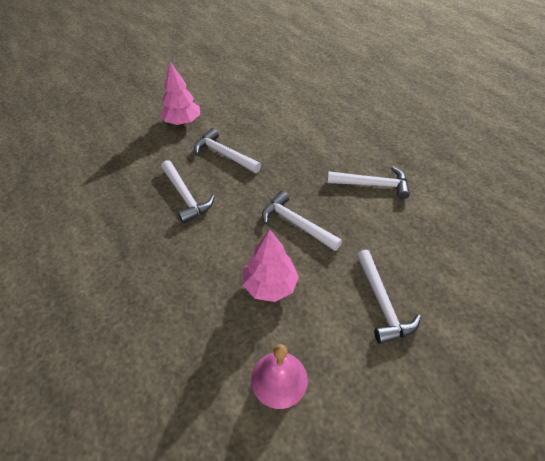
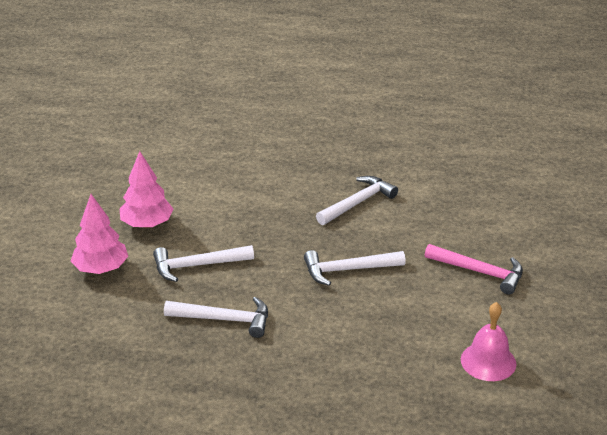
camera: 50 degrees left, 15 degrees down
(270, 285) = (396, 321): pink tree -> pink tree (147, 224)
(382, 302) = (479, 272): white hammer -> pink hammer

